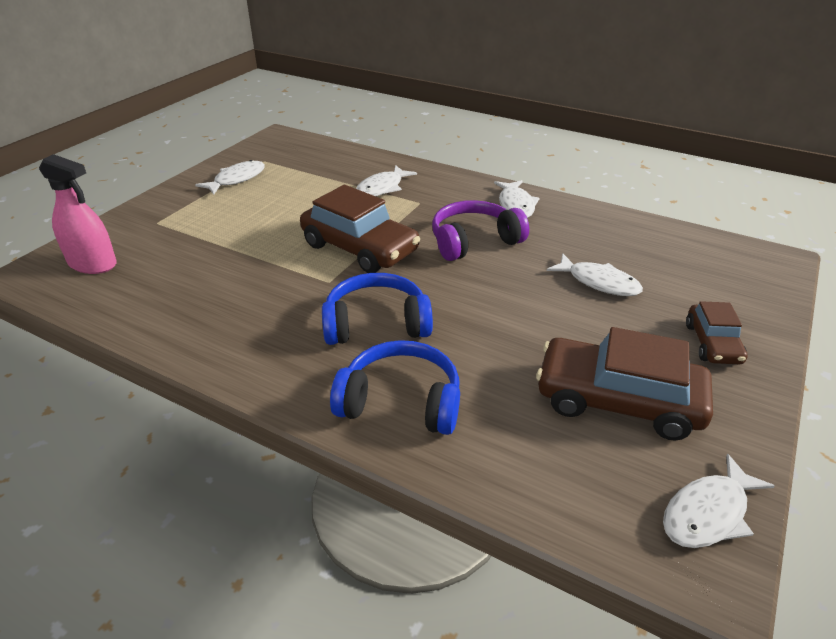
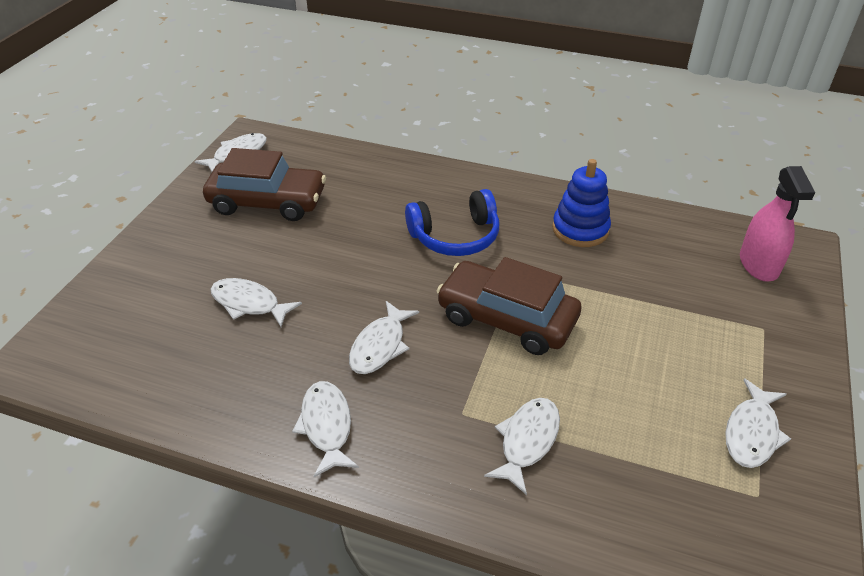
camera: 170 degrees right, 5 degrees up
(92, 264) = (758, 264): pink spray bottle -> pink spray bottle turned 105 degrees counterclockwise
(230, 316) = (580, 229): none -> blue stacking toy
(401, 402) = (418, 185): blue headphones -> none
(474, 241) = (380, 346): purple headphones -> white fish
(712, 343) = (172, 251): brown car -> none

